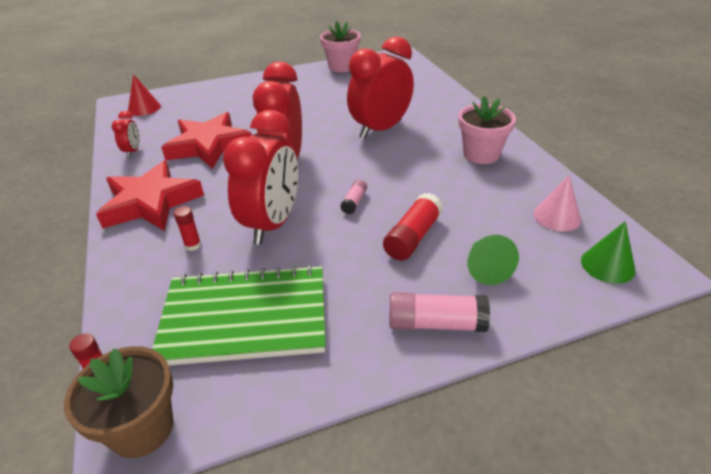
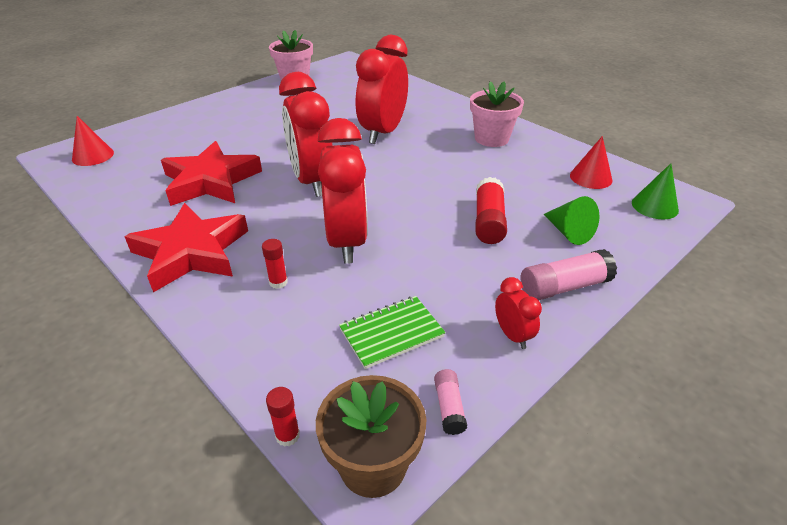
camera: 25 degrees left, 0 degrees up
(133, 151) = (120, 204): red clock -> red clock (512, 335)
(245, 318) = (391, 333): green notebook -> green notebook, size x0.53
(354, 202) = (411, 203): pink glue stick -> pink glue stick (449, 407)
(557, 217) = (591, 177): pink cone -> red cone

